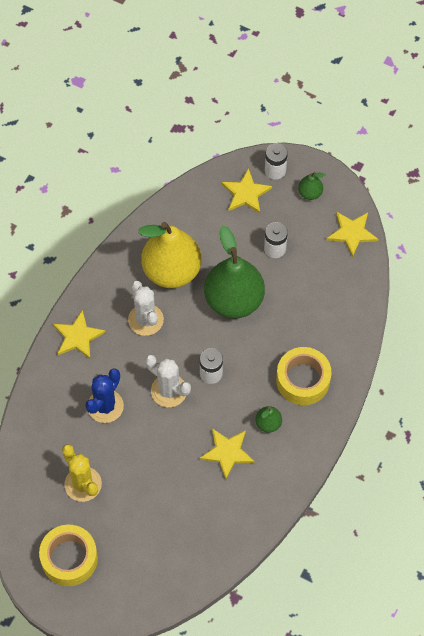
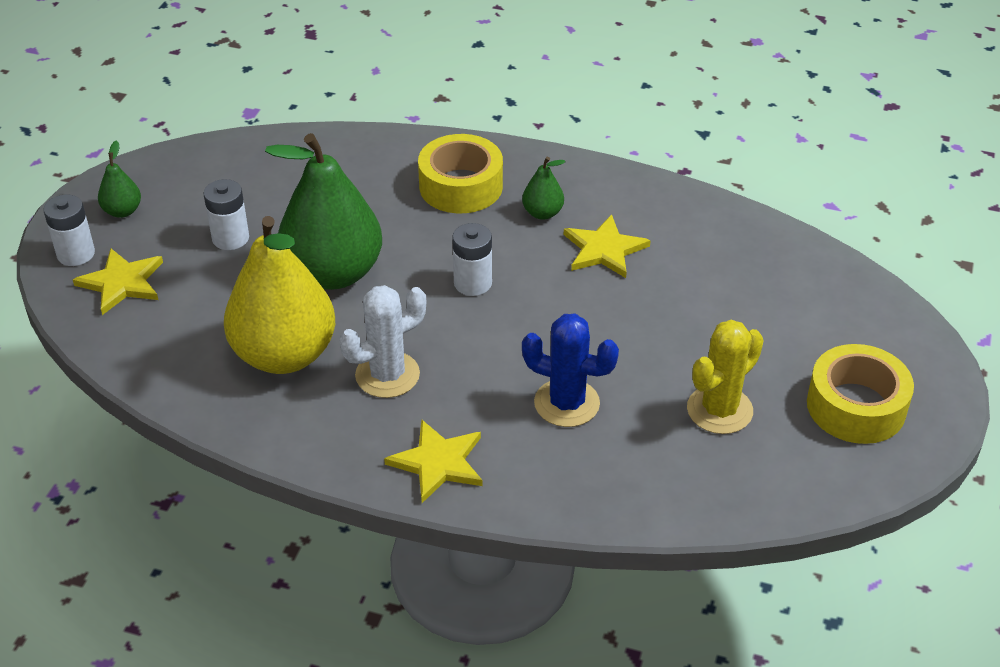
camera: 100 degrees left, 20 degrees down
(169, 391) = (516, 328): white cactus -> none
(352, 233) = (197, 162): yellow star -> none

